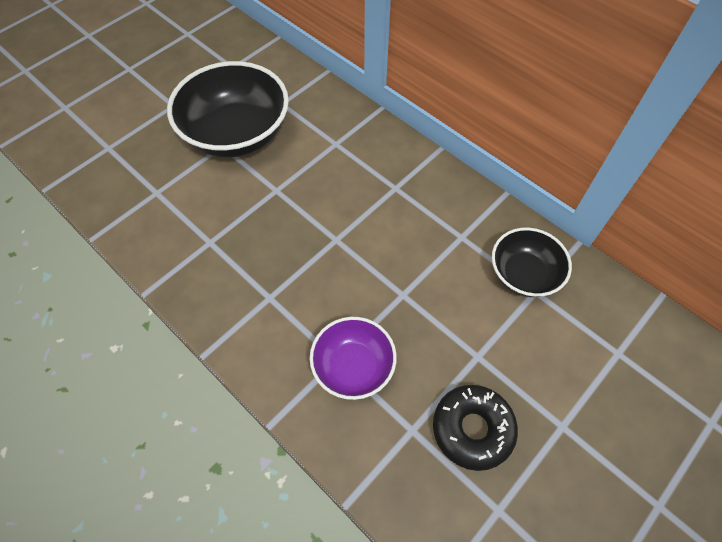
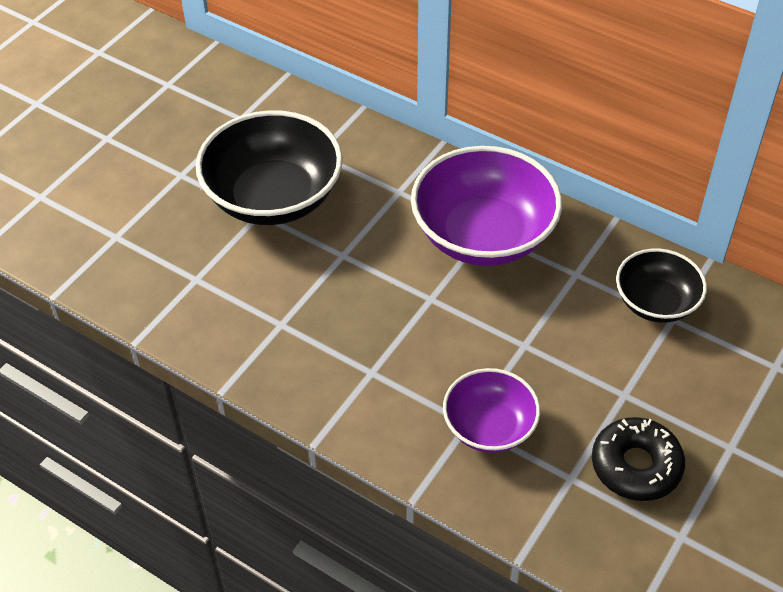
camera: 10 degrees left, 10 degrees down
(393, 191) = (483, 235): none -> purple bowl

